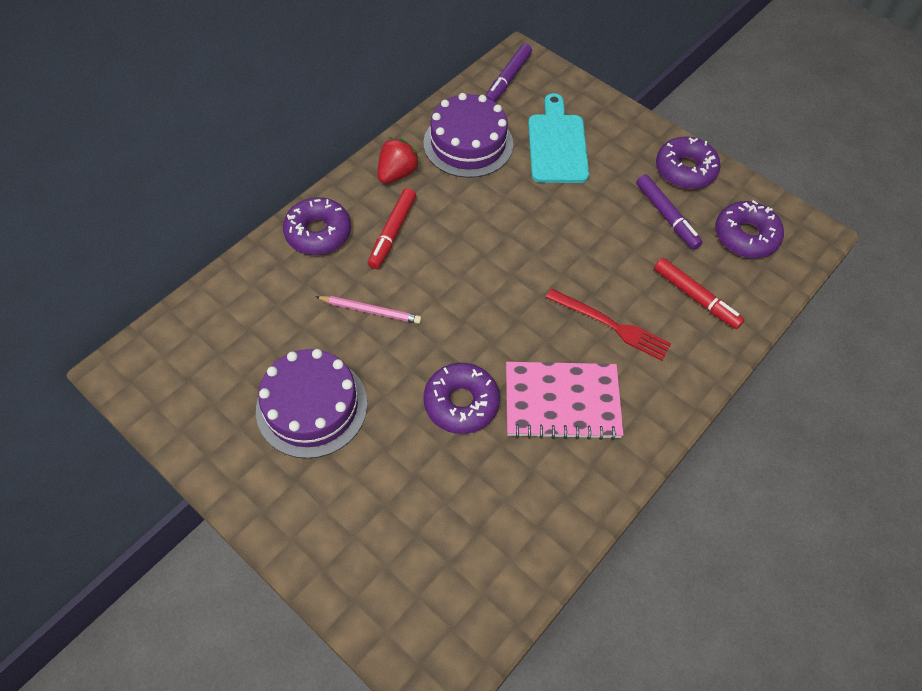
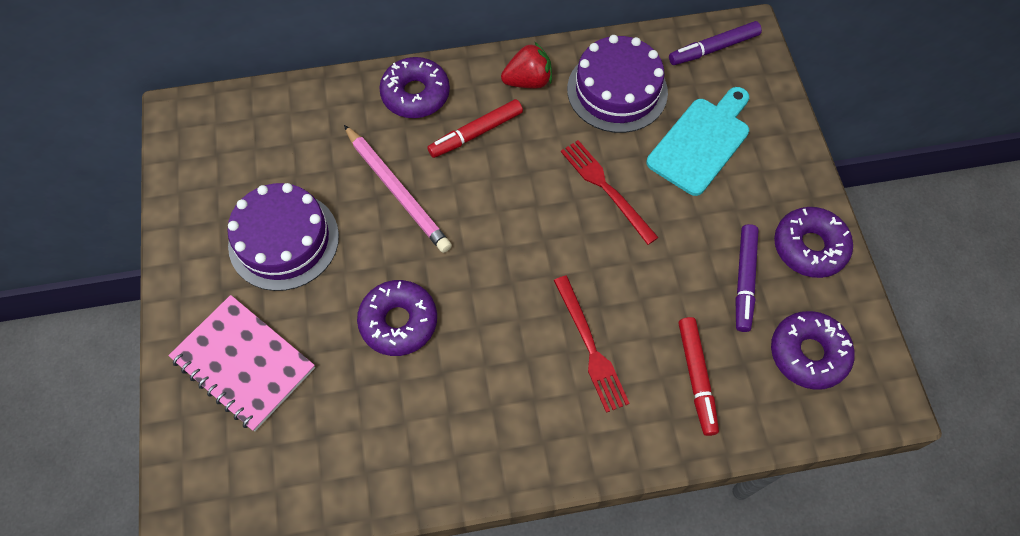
camera: 40 degrees right, 5 degrees up
(370, 311) = (397, 191): pink pencil -> pink pencil, size x1.59
(522, 213) = (606, 188): none -> red fork
(562, 402) = (482, 383): pink notebook -> pink notebook (243, 364)

